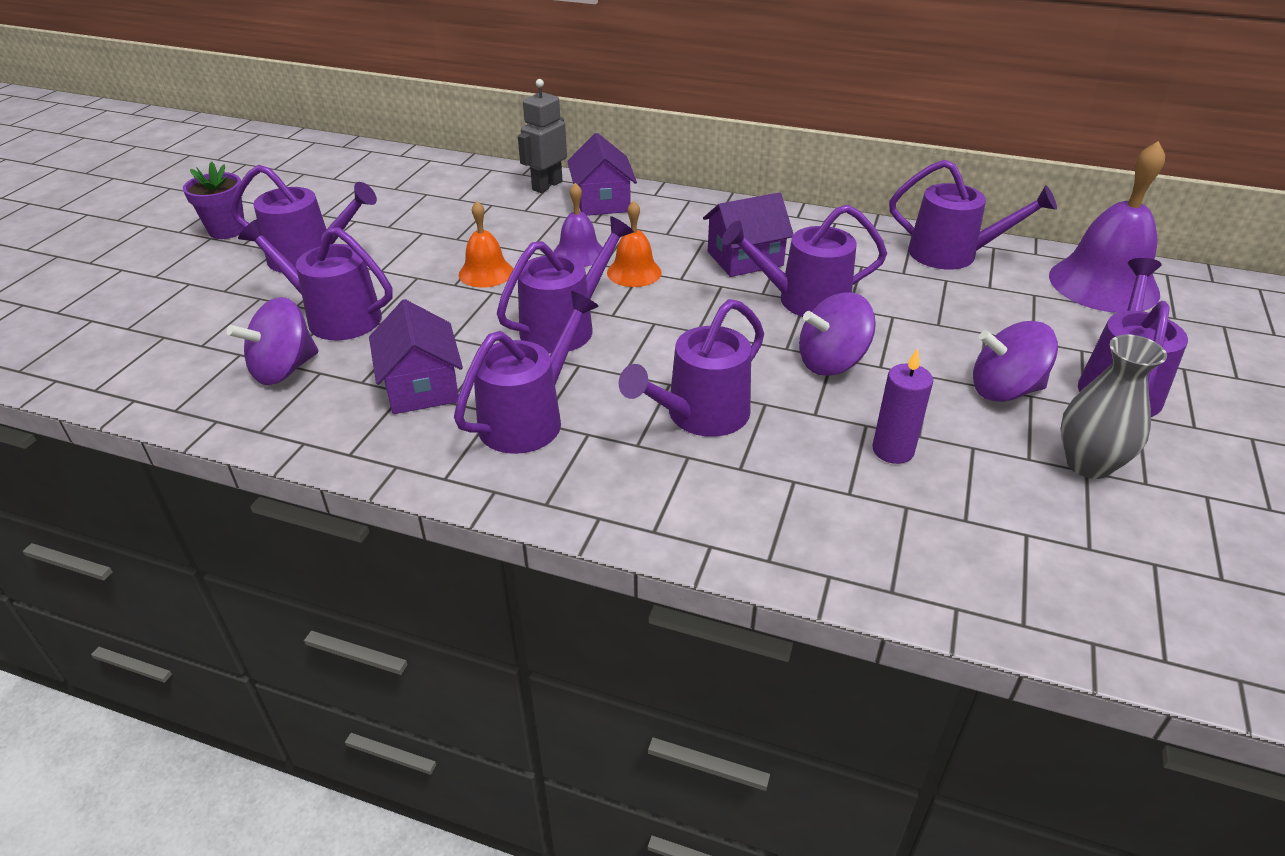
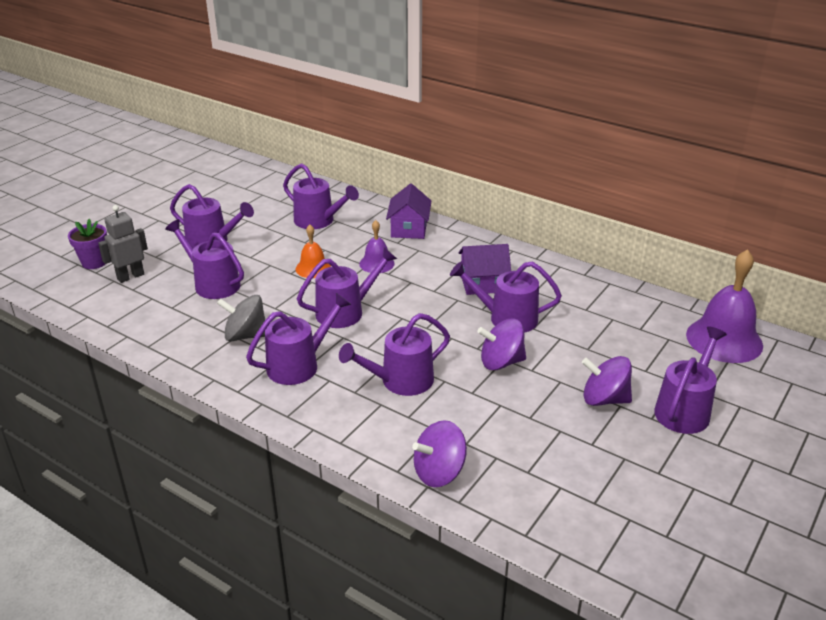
camera: 15 degrees right, 5 degrees down
(227, 230) = (169, 216): purple flower pot -> purple flower pot (94, 262)
(284, 369) = (173, 312): purple spinning top -> purple spinning top (439, 472)
(421, 387) = (246, 335): purple house -> grey spinning top
(547, 185) = (378, 212): grey robot -> grey robot (130, 276)
(634, 272) = (406, 282): orange bell -> none
(893, 450) = (507, 423): purple candle -> none
(952, 254) = (628, 301): purple watering can -> purple watering can (318, 221)
(1088, 464) = (628, 454): grey vase -> none

